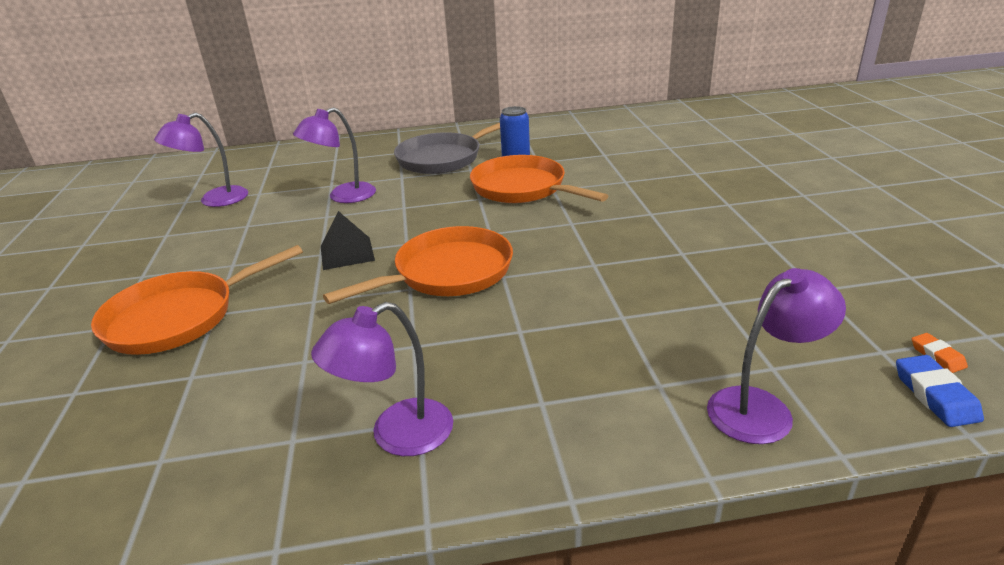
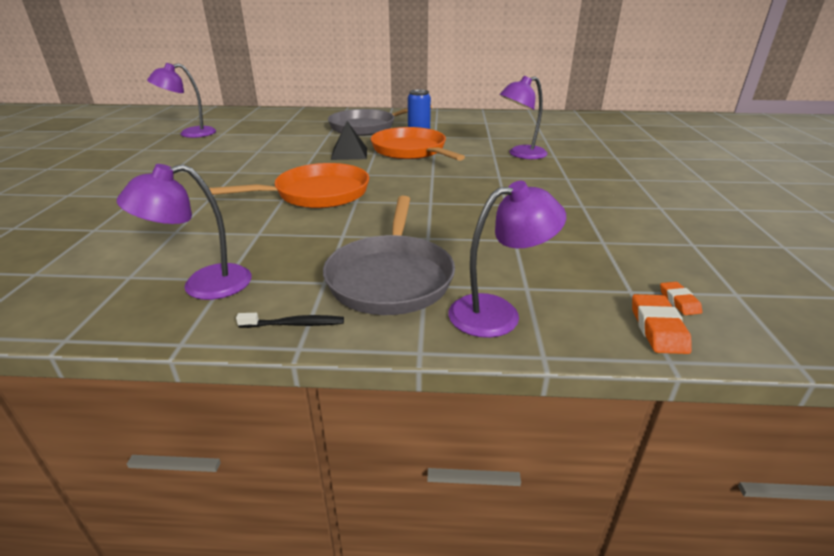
camera: 10 degrees right, 0 degrees up
(179, 317) = (113, 195): orange pan -> none
(343, 197) = (278, 141): purple lamp -> purple lamp (521, 154)
(347, 253) = (255, 173): black pyramid -> black pyramid (349, 153)
(545, 469) = (294, 324): none -> black toothbrush
(615, 382) = (390, 277): none -> grey pan
(935, 395) = (658, 328): blue eraser -> orange eraser

